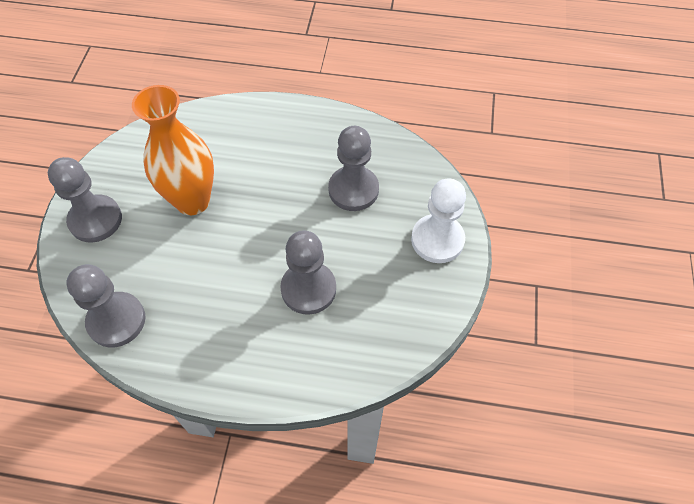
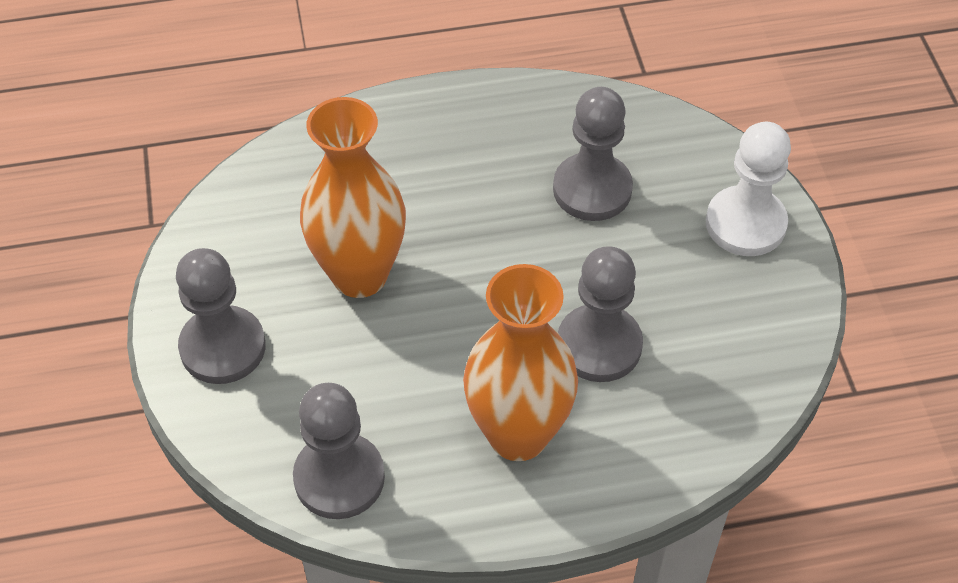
camera: 20 degrees left, 5 degrees down
(232, 329) = (518, 434): none -> orange vase

